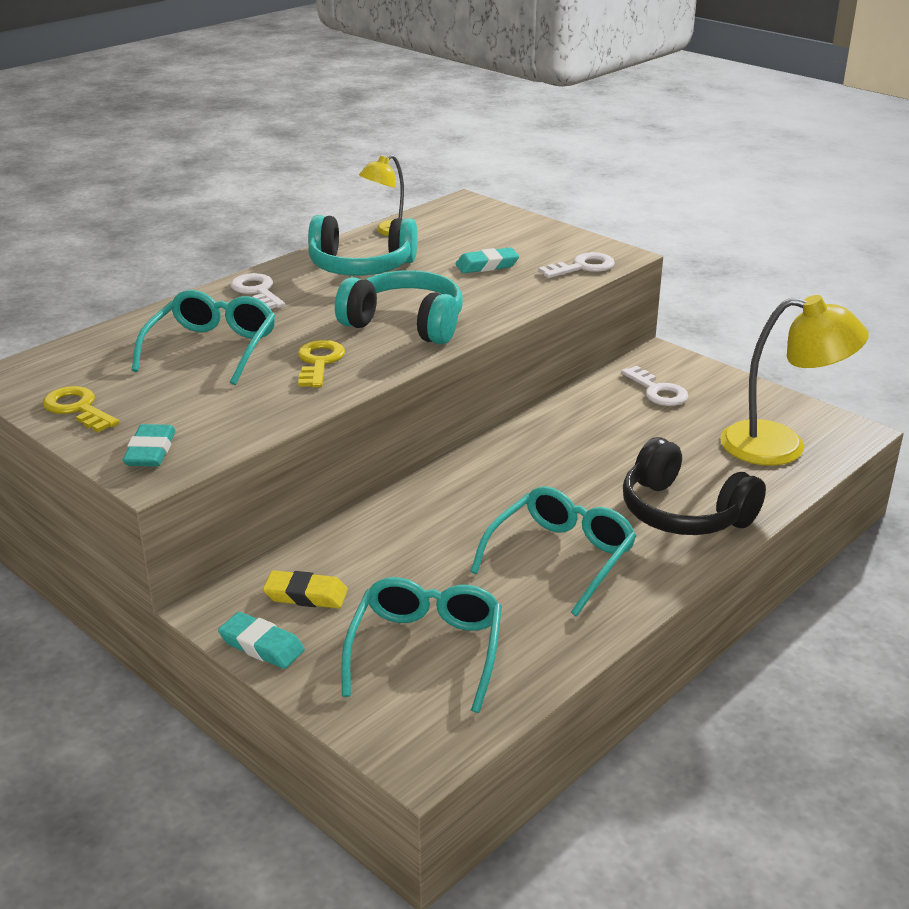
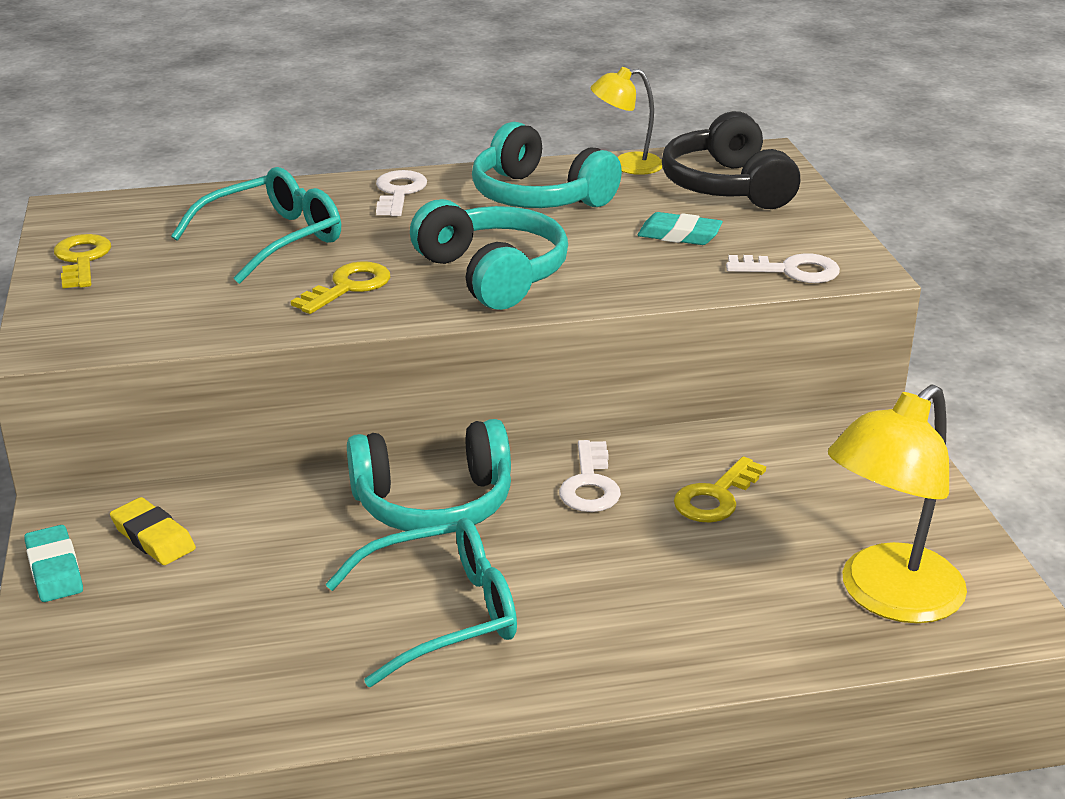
camera: 35 degrees right, 0 degrees up
(150, 451) = (78, 323): turquoise eraser -> none
(426, 650) = (183, 648): turquoise glasses -> none
(467, 497) = (434, 503): none -> turquoise headphones
(627, 428) = (715, 497): none -> yellow key
(658, 391) = (814, 466): white key -> white key (590, 484)
(683, 513) = (648, 626): black headphones -> black headphones (727, 186)
(781, 446) = (887, 597): yellow lamp -> yellow lamp turned 90 degrees clockwise

